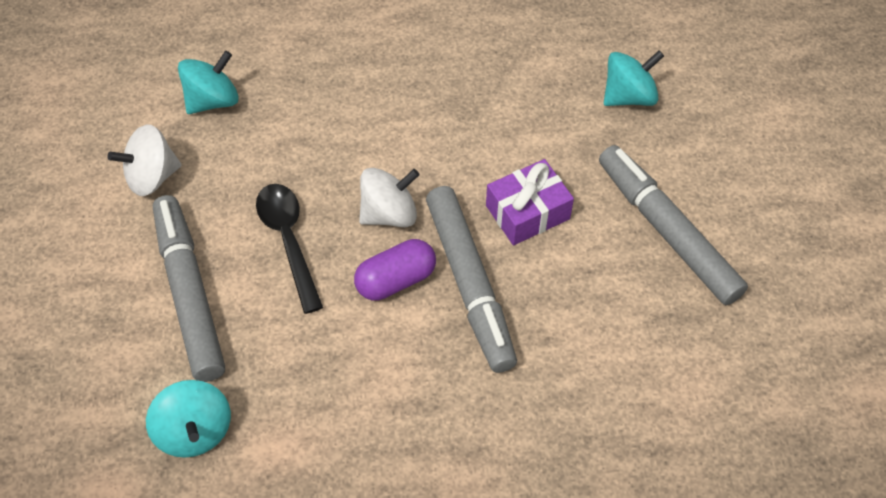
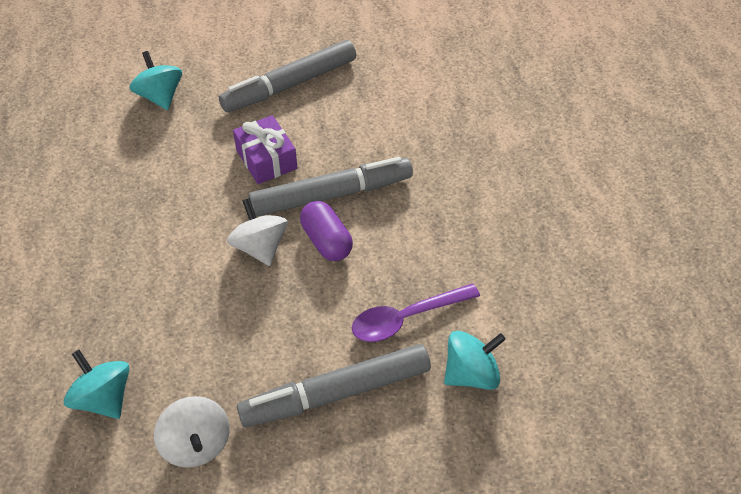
camera: 90 degrees left, 5 degrees down
(278, 364) = (406, 318): none -> purple spoon
(288, 241) = (283, 319): black spoon -> none

